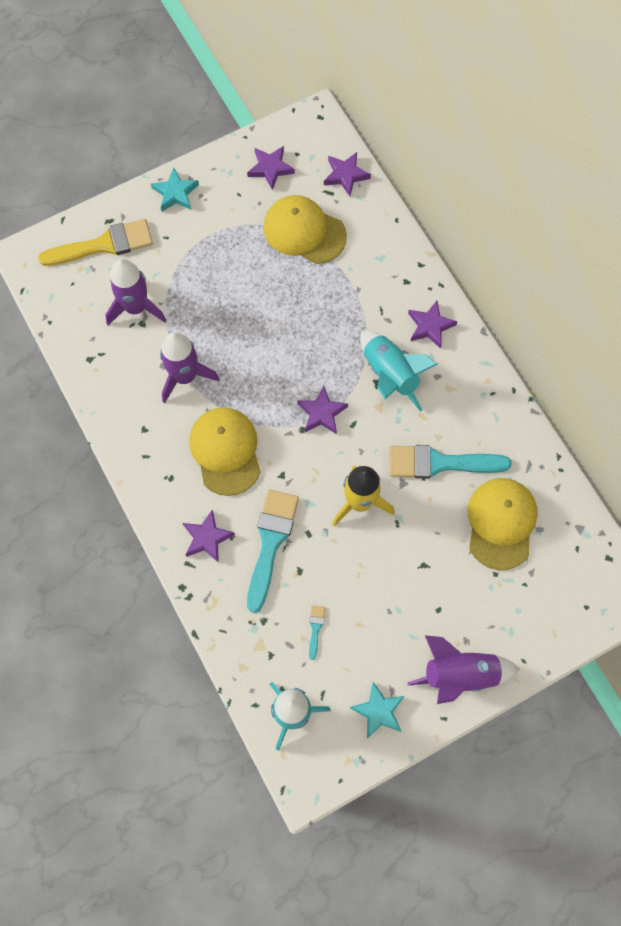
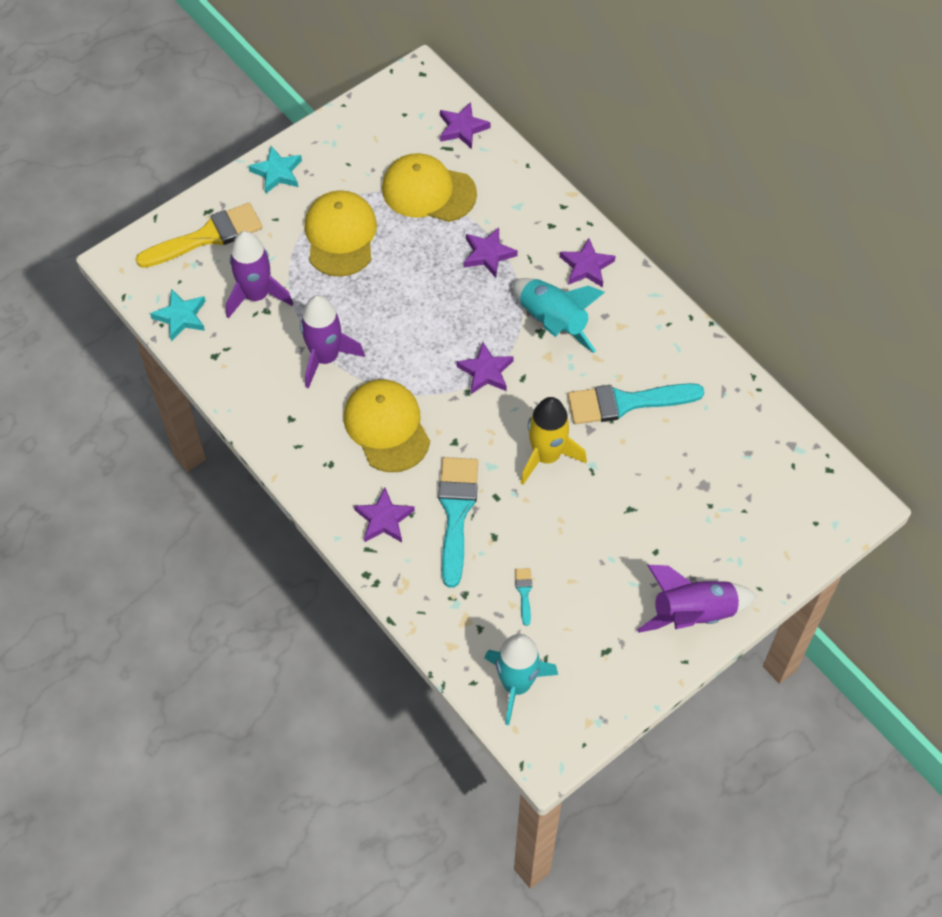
camera: 10 degrees left, 10 degrees down
(270, 168) = (378, 133): purple star -> purple star (488, 254)
(378, 711) = (611, 666): turquoise star -> turquoise star (181, 317)
(501, 523) = (705, 453): yellow cap -> yellow cap (340, 235)

